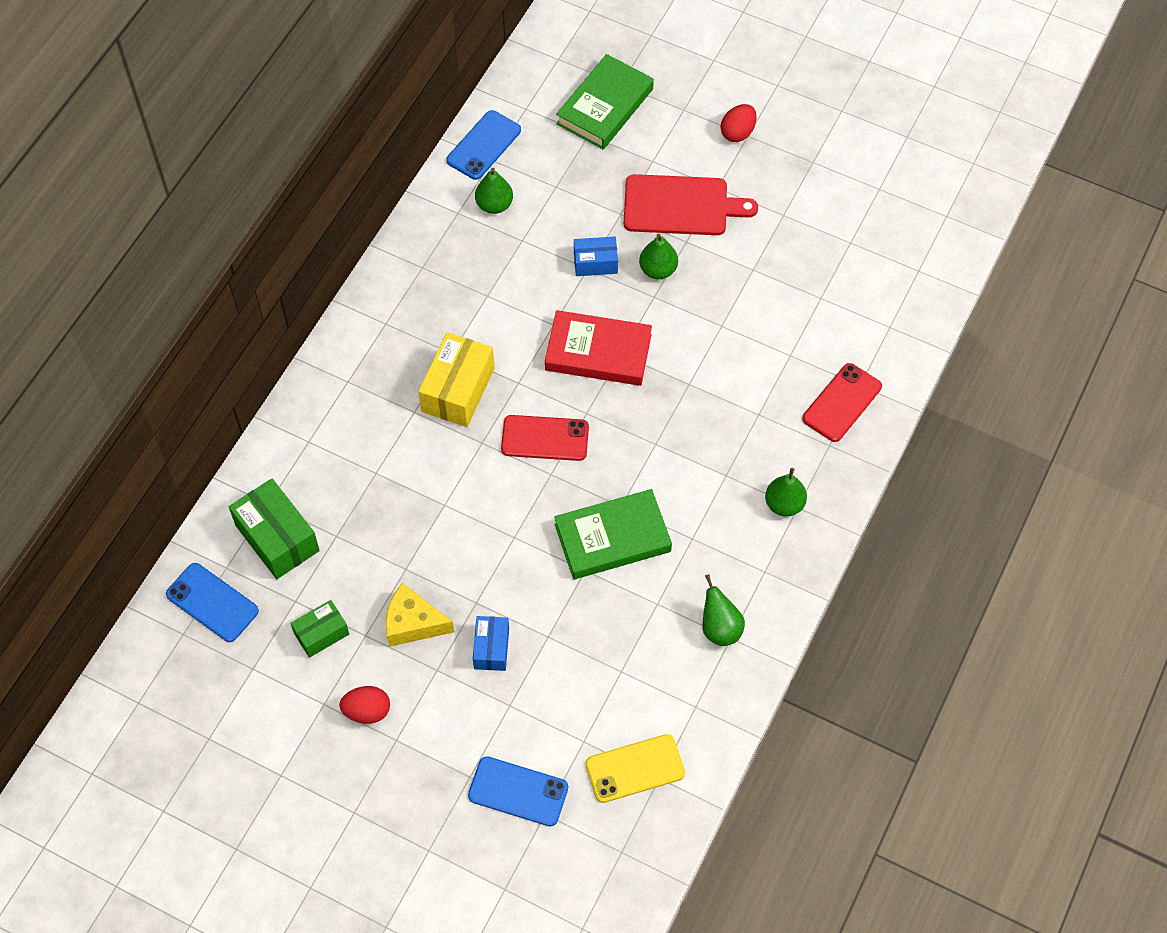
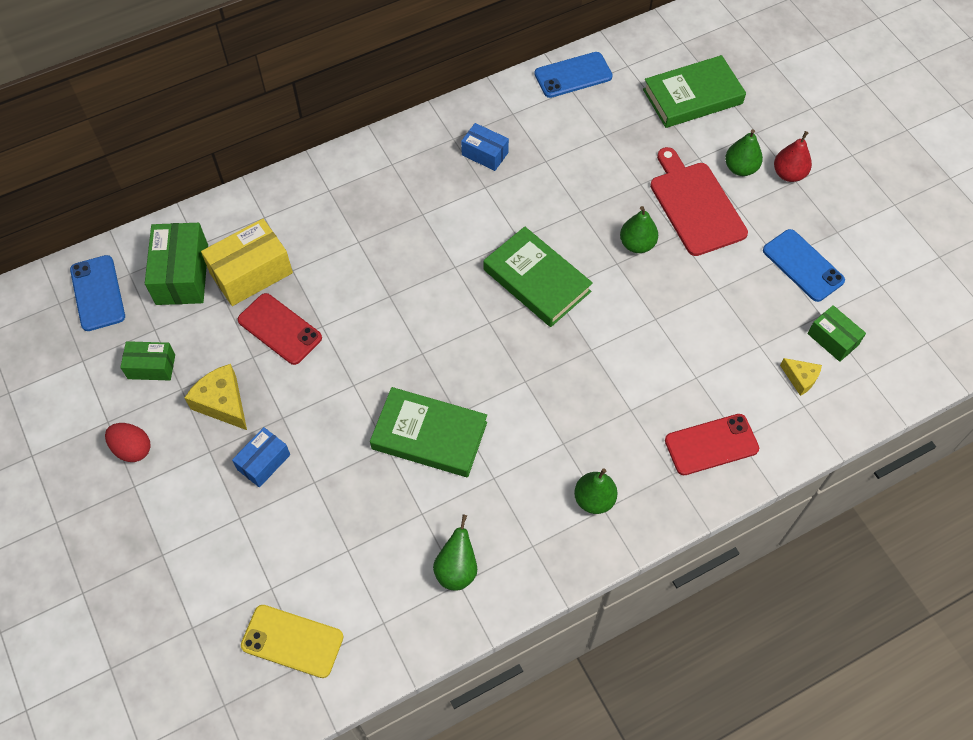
camera: 35 degrees right, 0 degrees up
(458, 390) = (404, 245): yellow box -> yellow box (251, 273)
(494, 205) = (545, 123): green pear -> green pear (740, 168)
(518, 791) = (187, 594): blue phone -> blue phone (803, 265)
(545, 438) = (440, 322): red phone -> red phone (280, 329)
(595, 263) = (590, 210): blue box -> blue box (485, 154)
(598, 352) = (537, 280): red book -> green book
(681, 206) = (695, 205): red cutting board -> red cutting board turned 150 degrees counterclockwise
(737, 132) = (788, 174): red egg -> red pear
(871, 306) = (800, 378): none -> yellow cheese
(873, 257) = (832, 339): none -> green box

